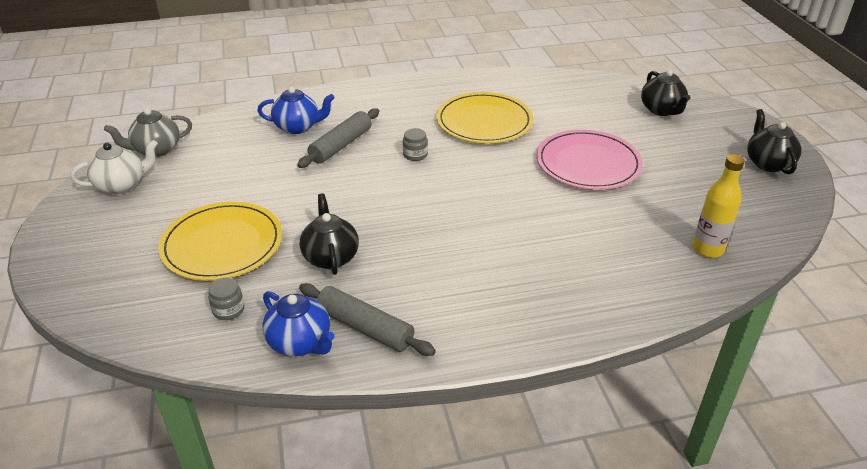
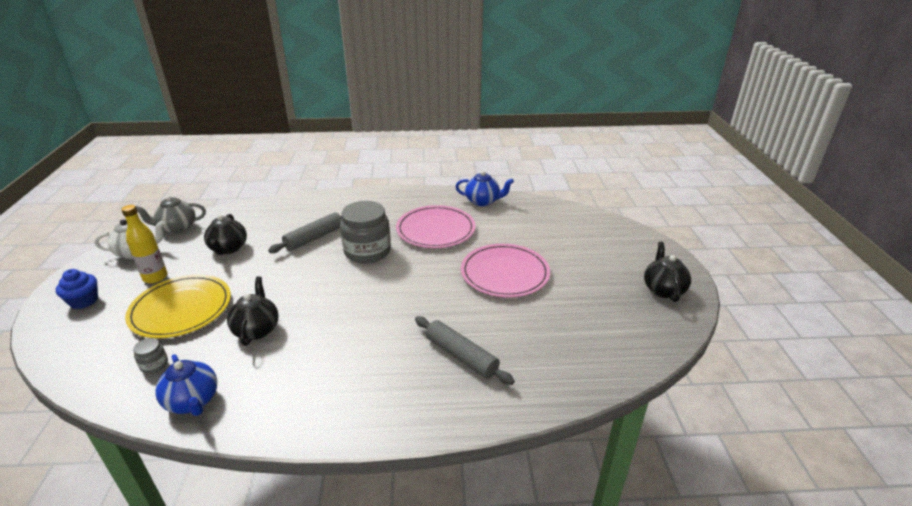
camera: 10 degrees right, 5 degrees down
(90, 249) = (84, 301): none -> blue cupcake
(298, 127) = (289, 220): blue teapot -> blue teapot (483, 201)
(365, 327) = (251, 395): grey rolling pin -> grey rolling pin (461, 356)
(415, 155) = (367, 251): grey jar -> grey jar, size x2.33
(484, 122) = (435, 230): yellow plate -> pink plate
(661, 110) = (588, 234): black teapot -> black teapot (228, 248)
(707, 249) = (576, 362): yellow bottle -> yellow bottle (155, 277)

